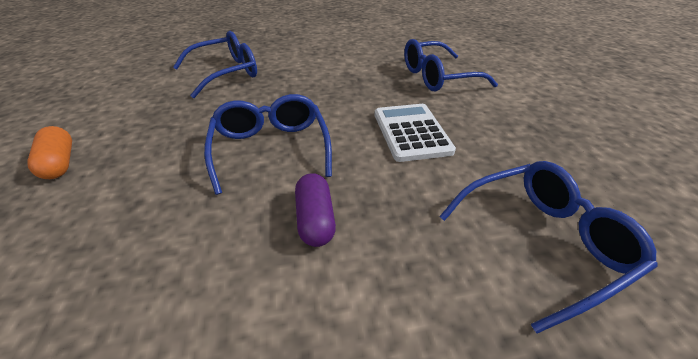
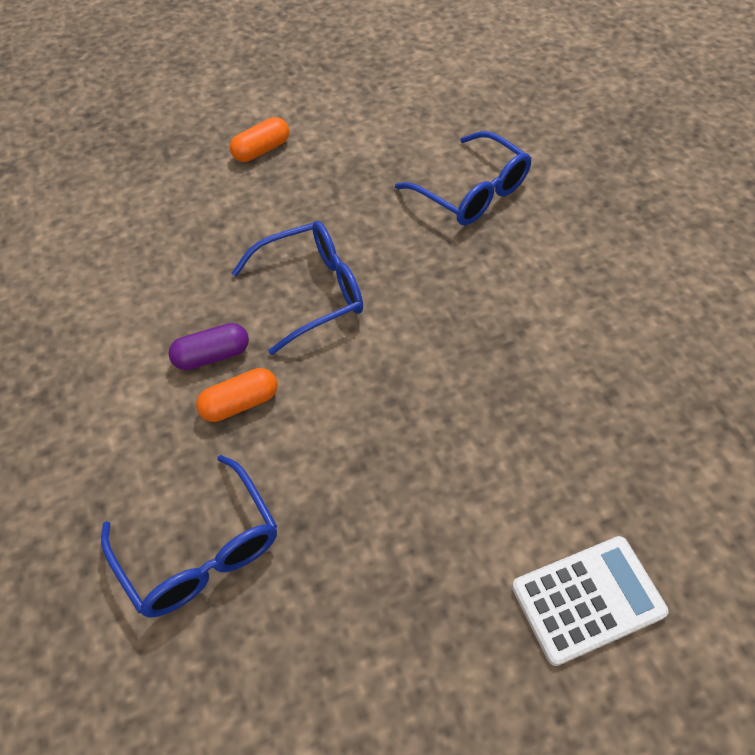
camera: 80 degrees right, 15 degrees up
(379, 203) = (240, 403): none -> orange capsule
(411, 132) = (375, 424): white calculator -> white calculator (588, 600)
(437, 77) = (554, 451): blue glasses -> none

